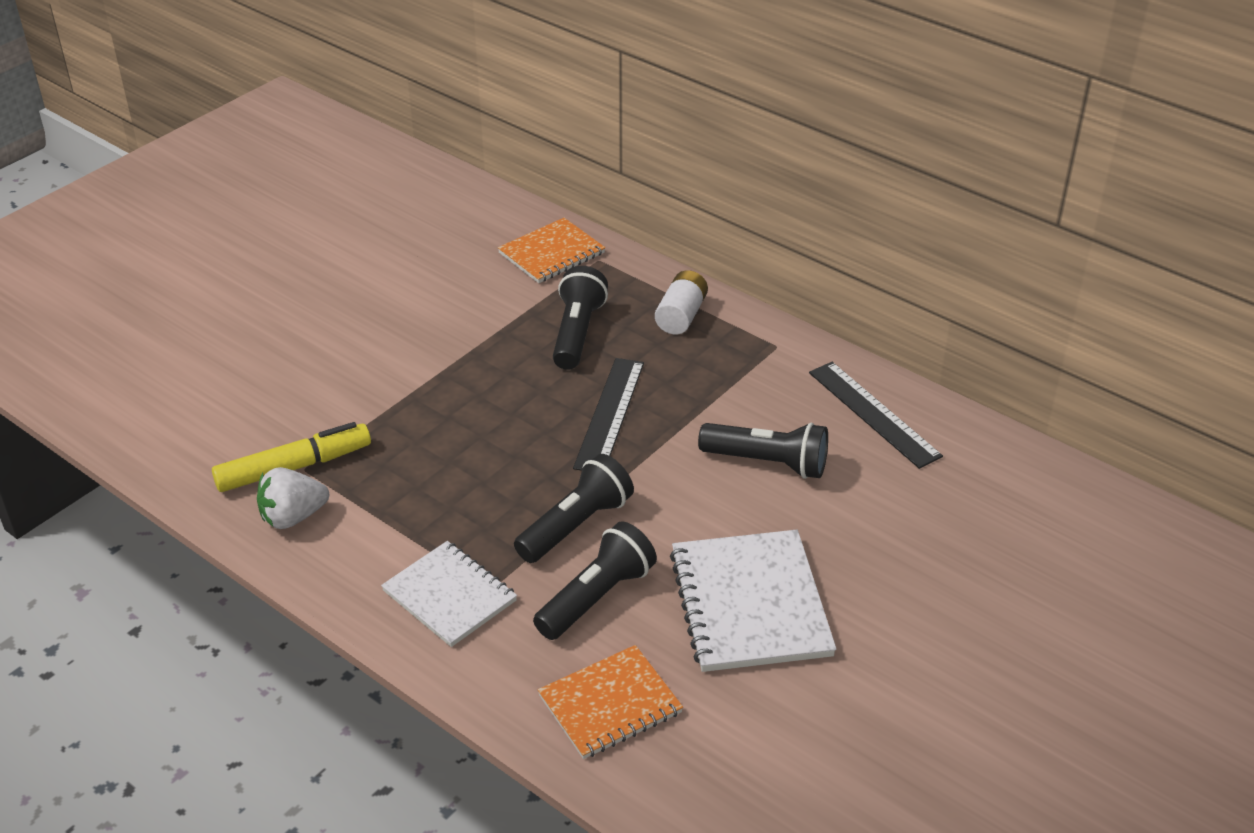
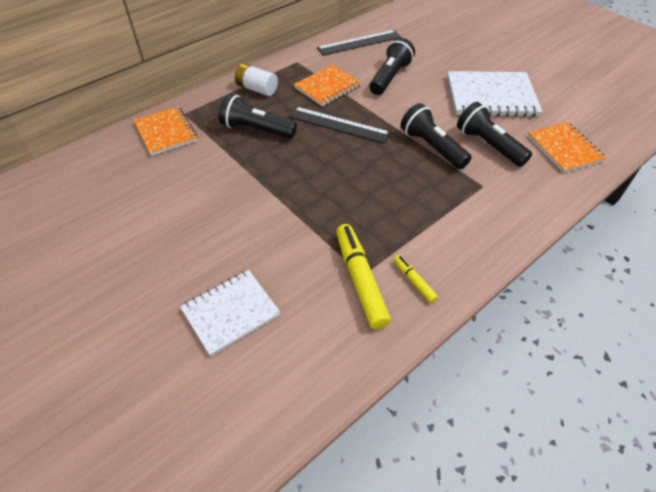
camera: 80 degrees left, 10 degrees up
(293, 517) = (414, 281): white strawberry -> yellow marker
(449, 596) = (490, 203): white notebook -> white notebook (231, 312)
(711, 391) = (328, 87): none -> orange notebook

